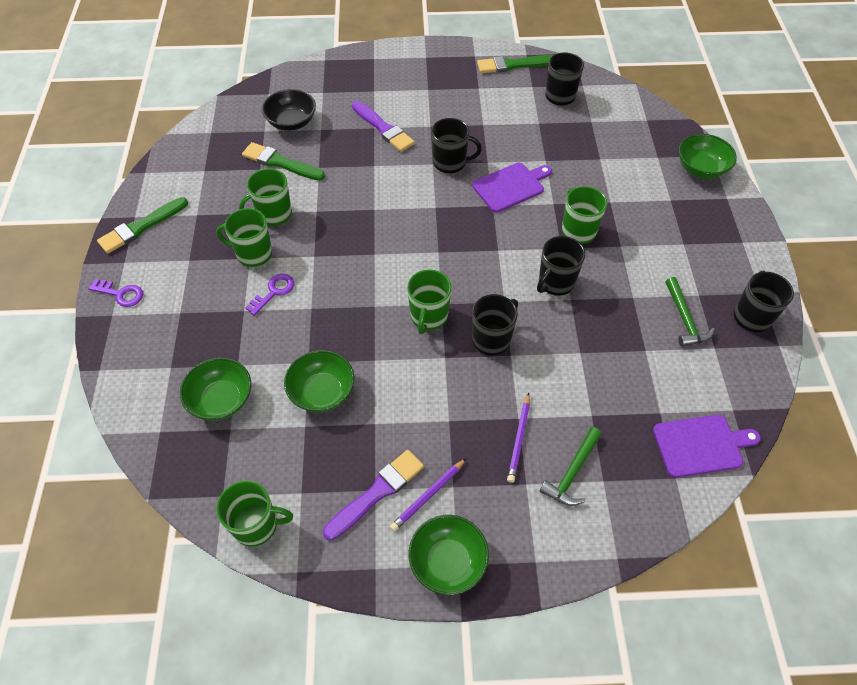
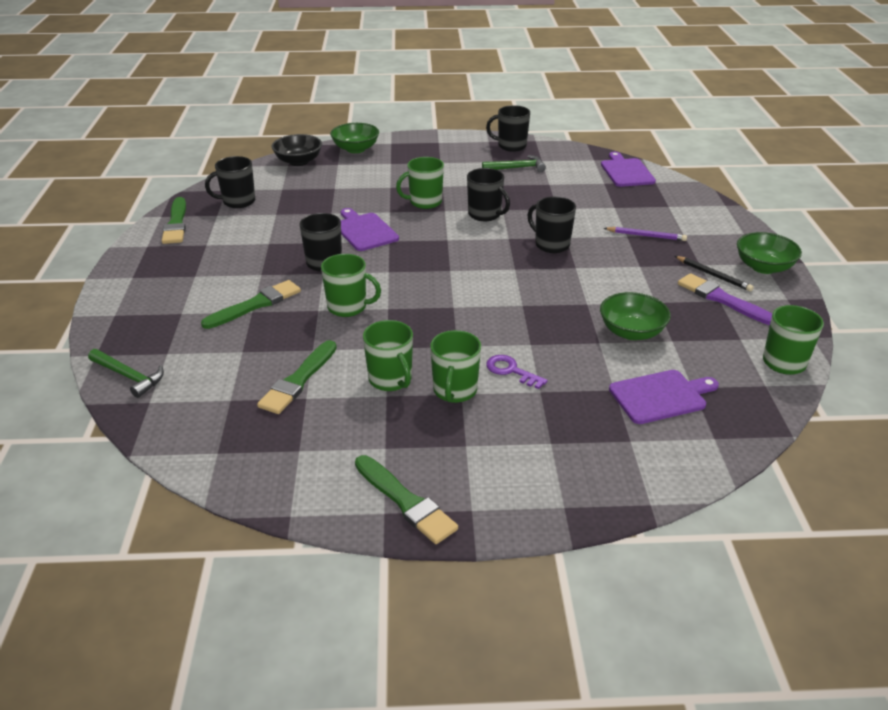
camera: 90 degrees left, 20 degrees down
(120, 294) = (528, 503): purple key -> none
(221, 400) = (660, 396): green bowl -> purple cutting board
(291, 122) = (220, 376): black bowl -> black bowl (298, 161)
(383, 128) = (255, 305): purple brush -> green brush
(428, 316) = (531, 275): green mug -> green mug (348, 307)
(428, 496) = (713, 275): purple pencil -> black pencil
(572, 473) = (667, 216): green hammer -> green hammer (129, 376)

